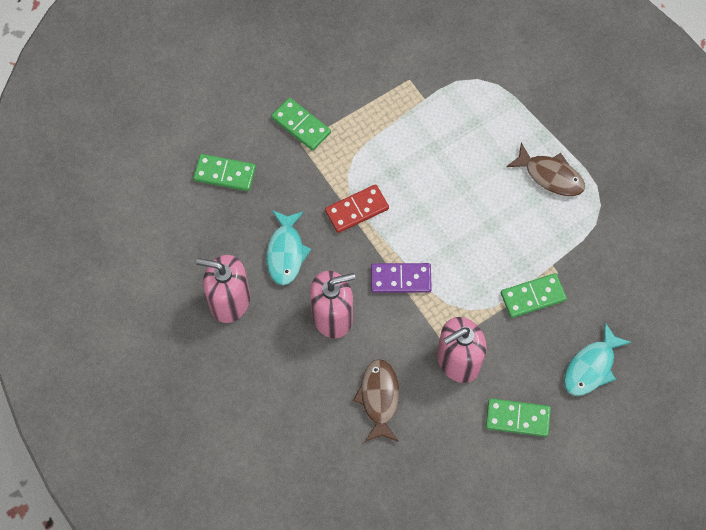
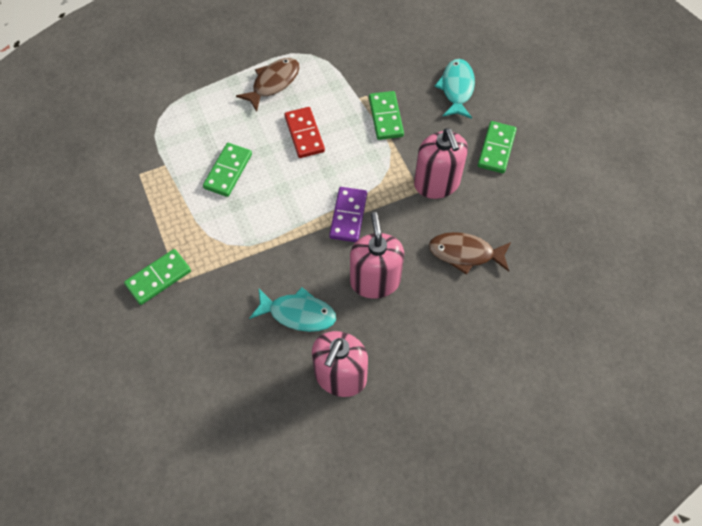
camera: 80 degrees left, 5 degrees down
(225, 174) = (192, 361): green domino -> green domino (228, 171)
(357, 210) = (267, 241): red domino -> red domino (304, 134)
(591, 367) = (456, 88): turquoise fish -> turquoise fish turned 135 degrees counterclockwise

